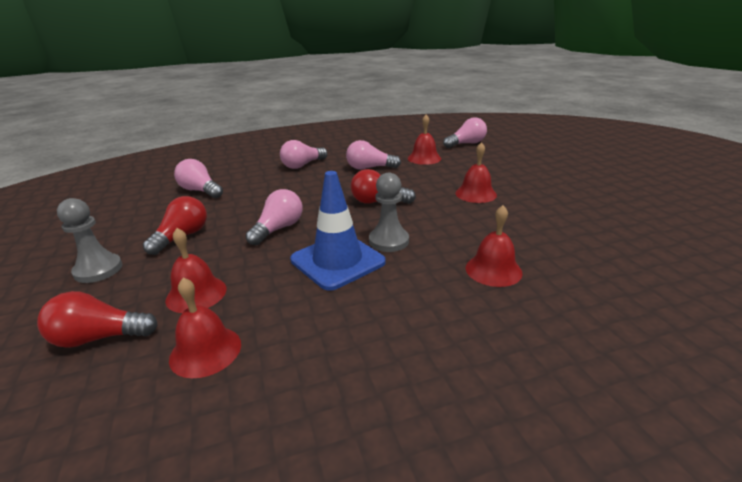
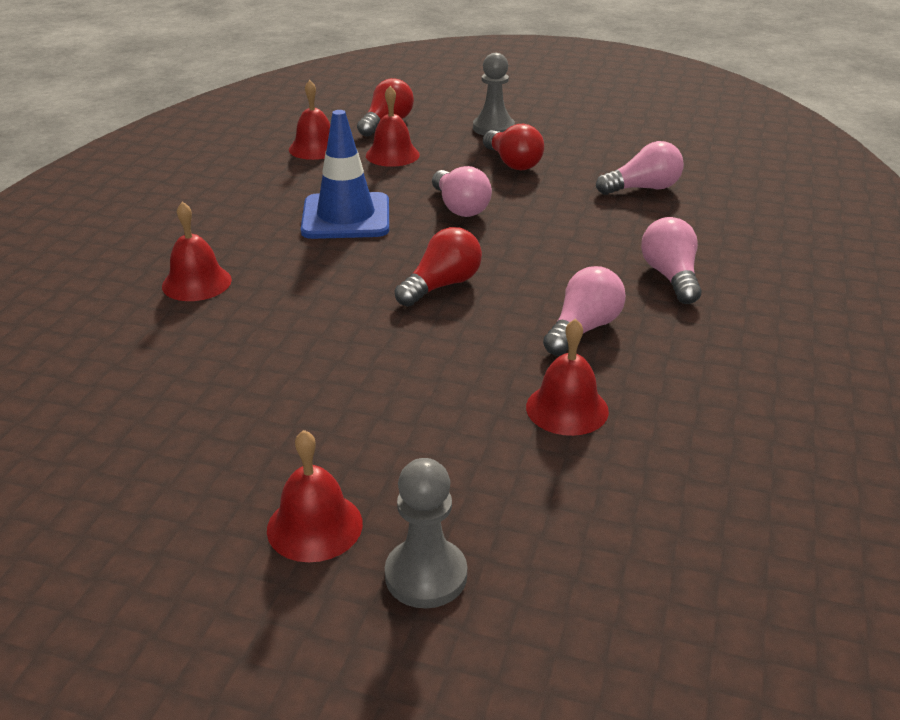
camera: 125 degrees right, 5 degrees up
(389, 241) = (337, 254): grey pawn -> grey pawn (426, 575)
(466, 144) = (597, 524): pink light bulb -> none
(475, 194) = (350, 373): red bell -> red bell (314, 526)

